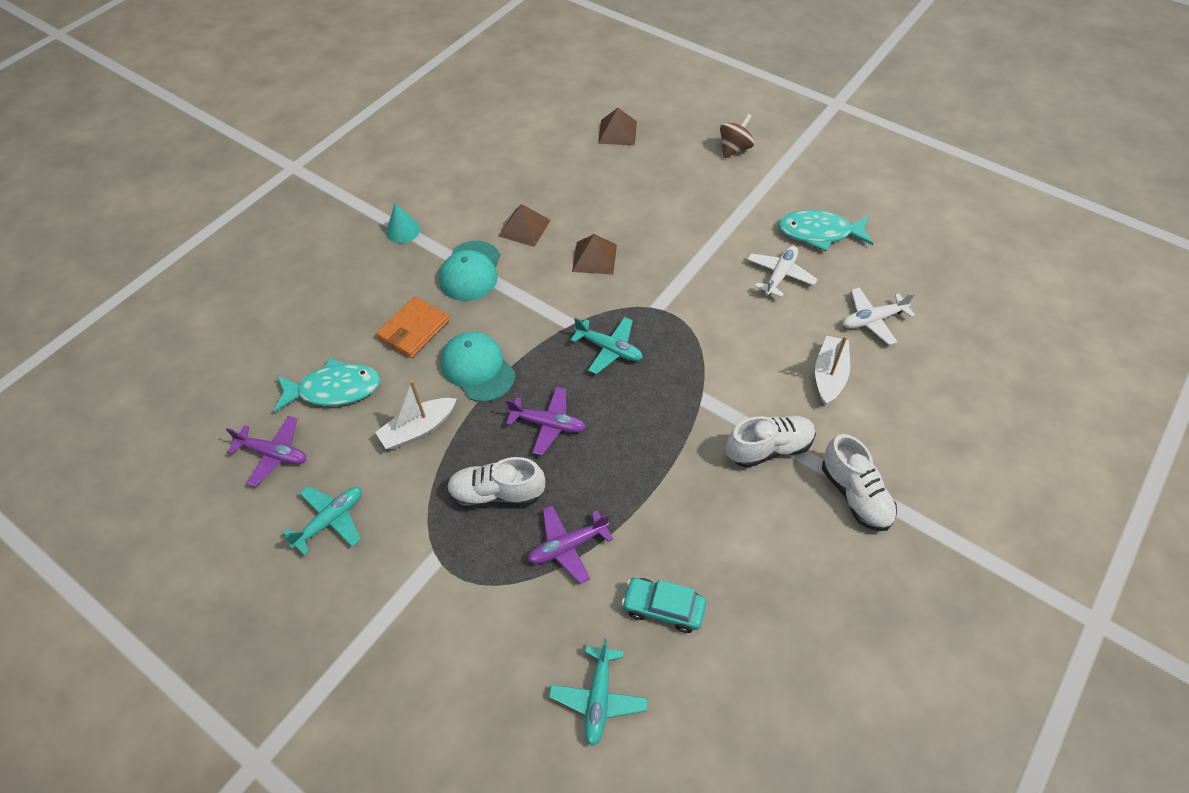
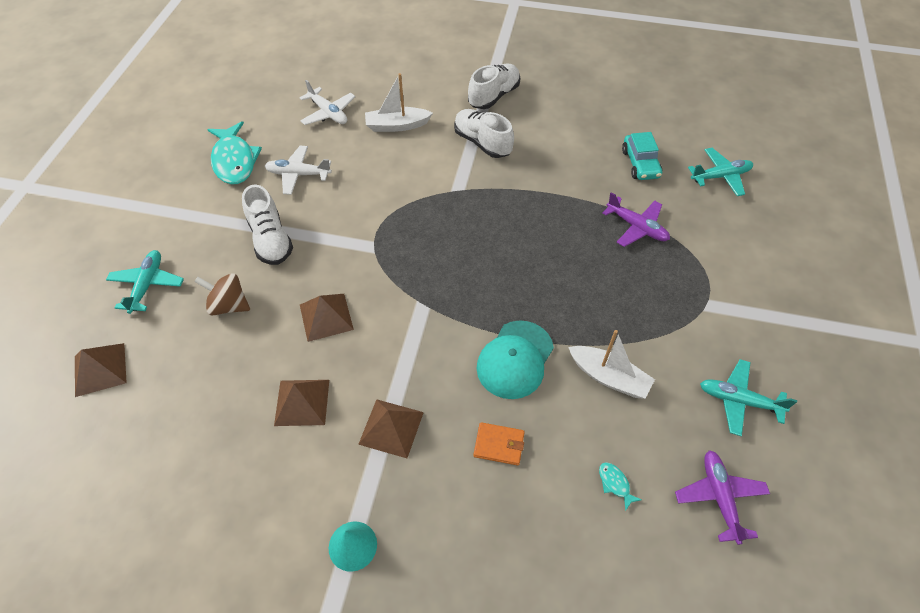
camera: 115 degrees left, 0 degrees up
(334, 389) = (615, 484): turquoise fish -> turquoise fish, size x0.41
(414, 330) = (499, 445): orange wallet -> orange wallet, size x0.65
(470, 271) = (391, 428): turquoise cap -> brown pyramid
(497, 494) = (627, 288): white shoe -> white shoe (271, 240)
(548, 424) = (542, 279): purple plane -> none
(609, 349) = (439, 265): turquoise plane -> turquoise plane (147, 285)
(734, 149) = (117, 249): brown spinning top -> brown spinning top (229, 305)

